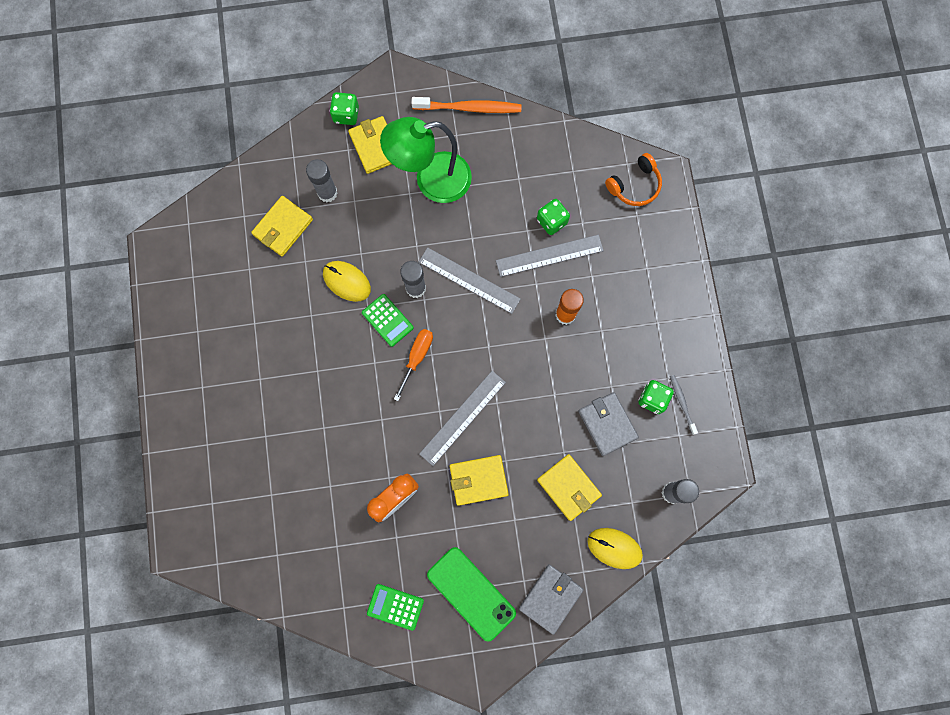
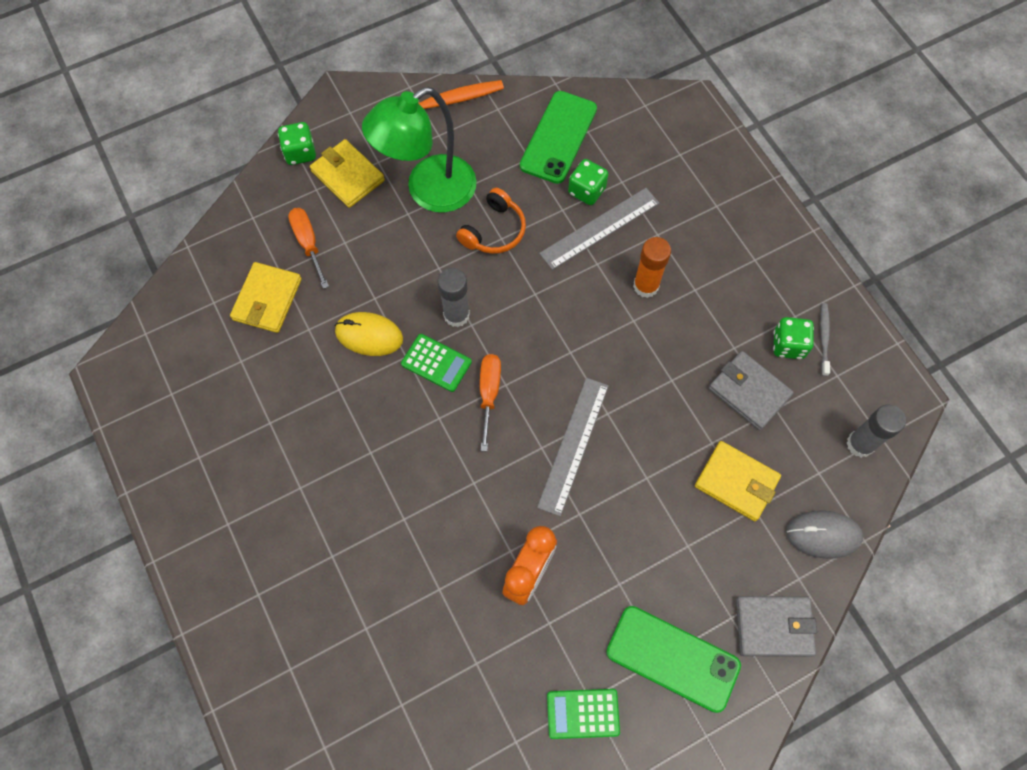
camera: 20 degrees left, 10 degrees down
(327, 193) = (308, 244): grey glue stick -> orange screwdriver
(469, 280) = (517, 285): grey ruler -> none
(478, 480) = (623, 513): yellow wallet -> none
(548, 168) = (558, 137): none -> green phone
(550, 598) = (773, 626): grey wallet -> grey wallet turned 75 degrees clockwise
(614, 548) = (823, 535): yellow mouse -> grey mouse
(635, 185) = (664, 124): orange headphones -> orange headphones (494, 231)
(682, 403) = (824, 338): grey toothbrush -> grey toothbrush turned 45 degrees clockwise

